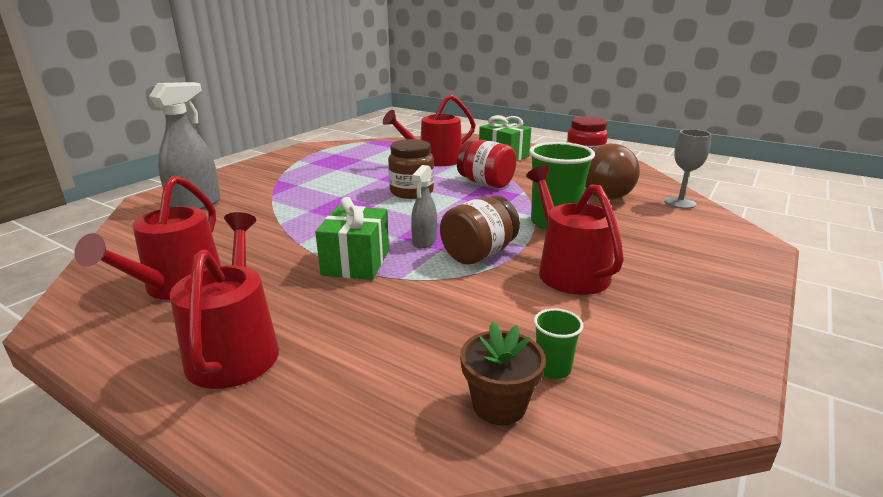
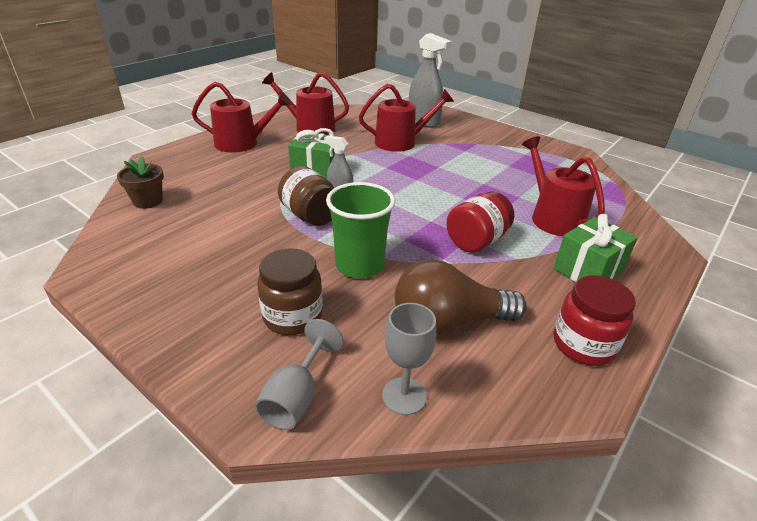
camera: 95 degrees right, 10 degrees up
(411, 192) = (448, 197): brown jar -> brown jar (292, 316)
(552, 368) = (160, 221): green cup -> none
(568, 271) = (264, 252): red watering can -> red watering can (400, 142)
(723, 233) = (296, 397): none -> grey goblet

